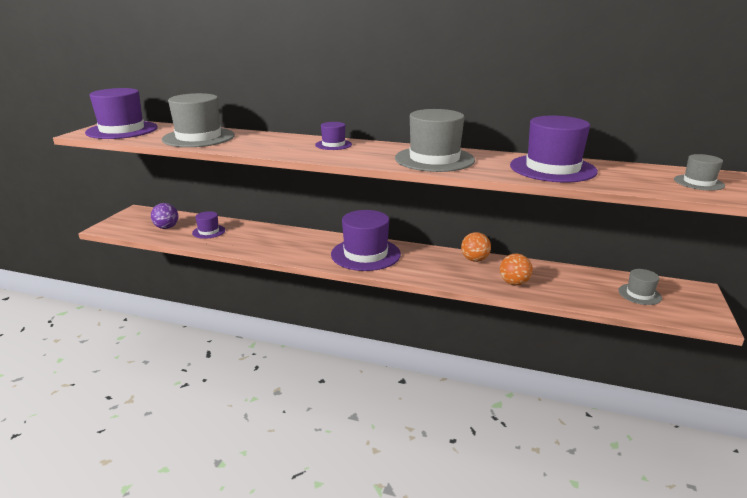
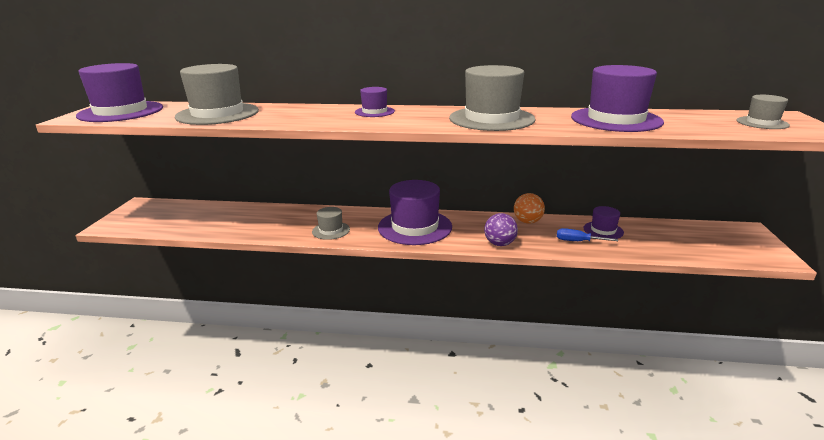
camera: 10 degrees left, 0 degrees up
(166, 227) = (182, 219): purple ball -> purple ball (499, 244)
(208, 231) = (233, 219): purple hat -> purple hat (603, 230)
(514, 283) = (577, 241): orange ball -> blue screwdriver
(639, 294) = (700, 240): grey hat -> grey hat (331, 230)

